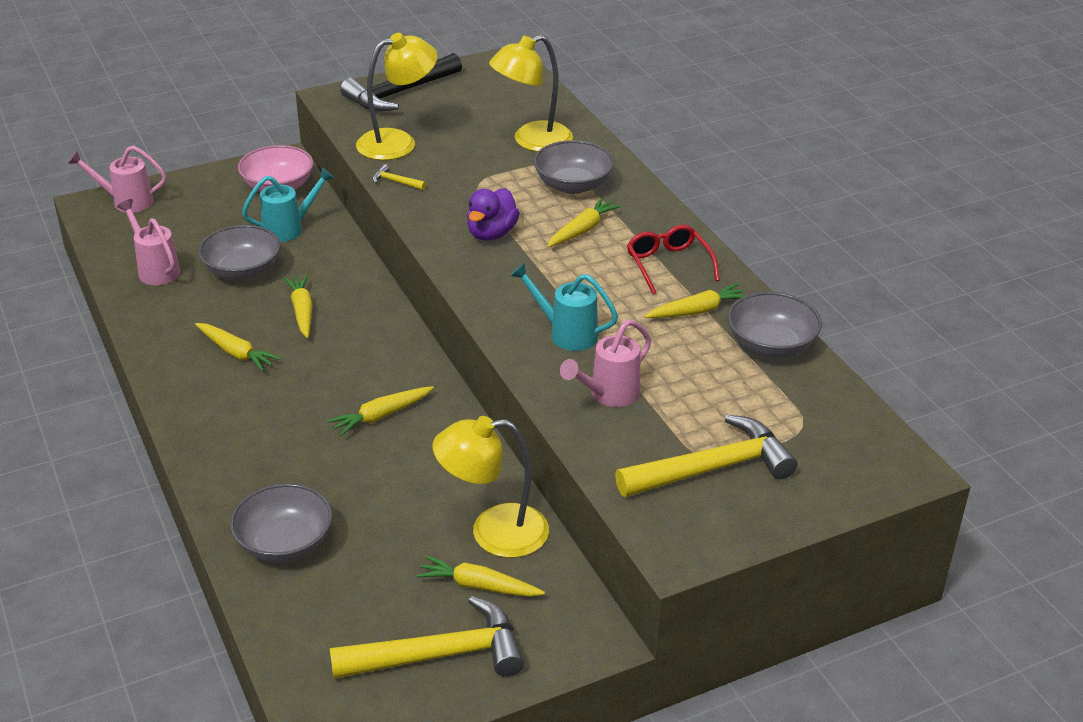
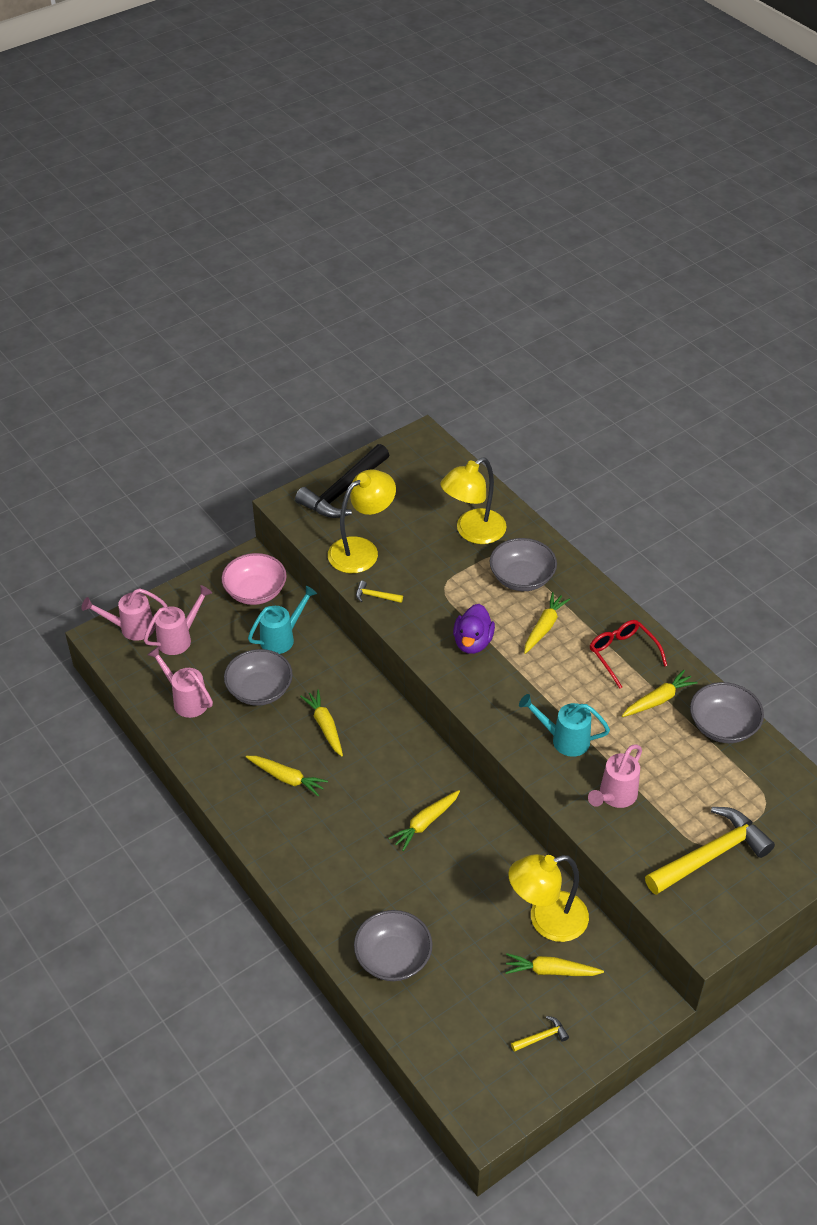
camera: 10 degrees left, 10 degrees up
(174, 216) = (179, 638): none -> pink watering can
(439, 655) = (541, 1037): yellow hammer -> yellow hammer, size x0.41

